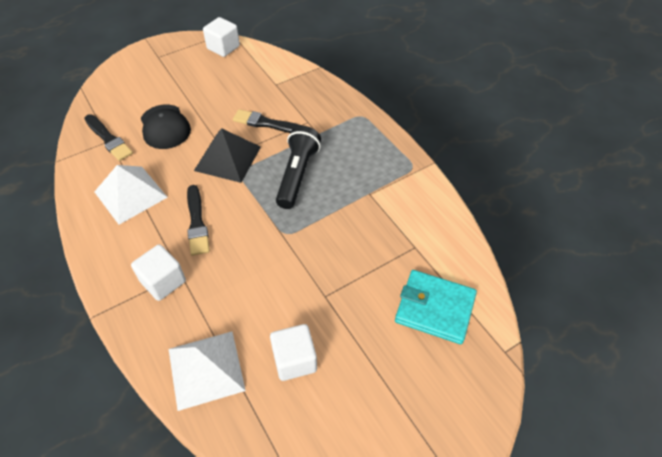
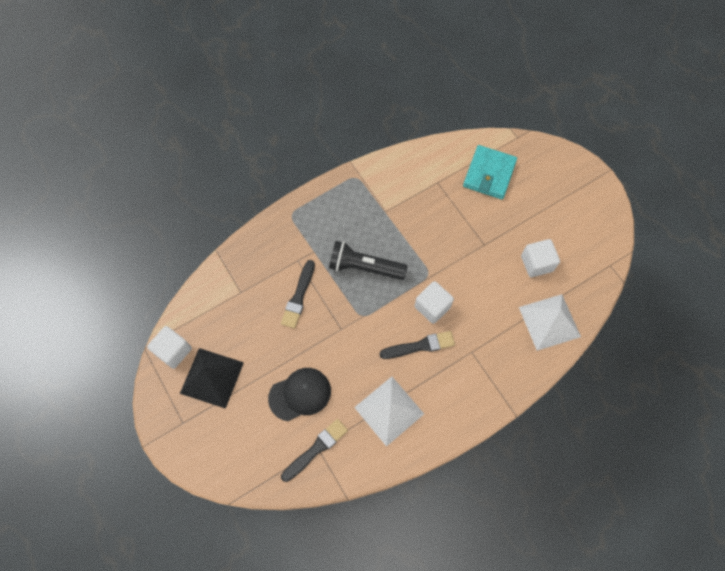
camera: 90 degrees left, 15 degrees up
(163, 281) = (480, 364): white cube -> white cube (432, 307)
(228, 158) = (344, 328): black pyramid -> black pyramid (212, 377)

